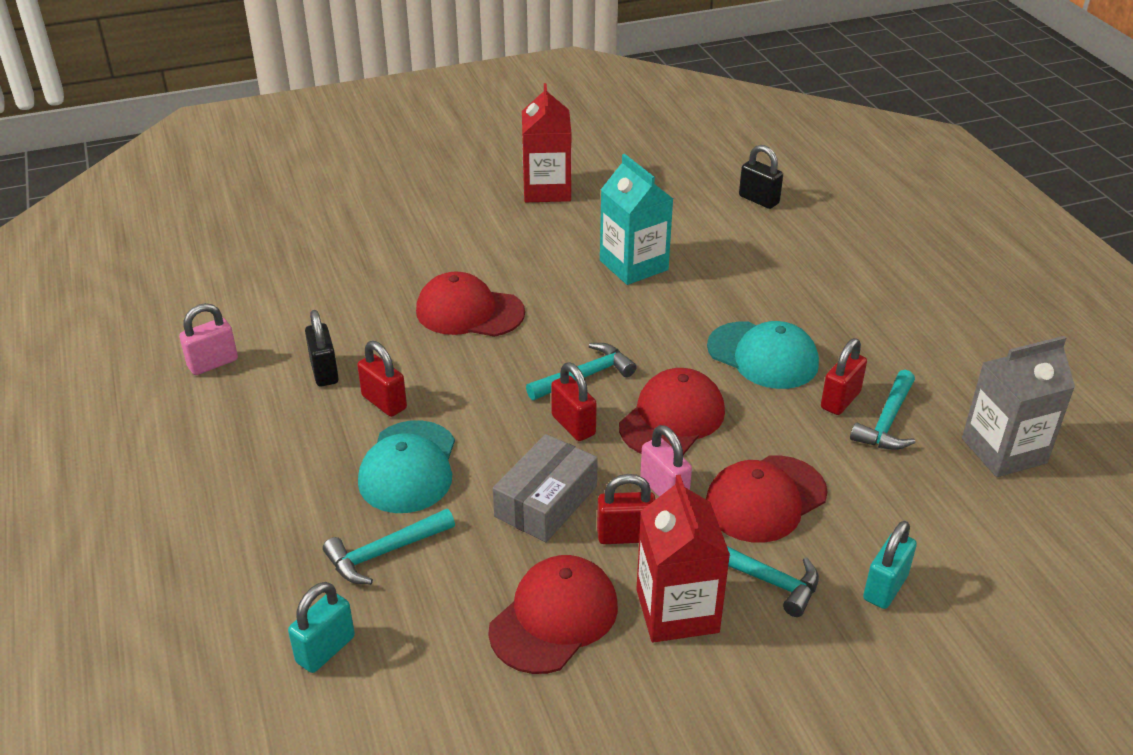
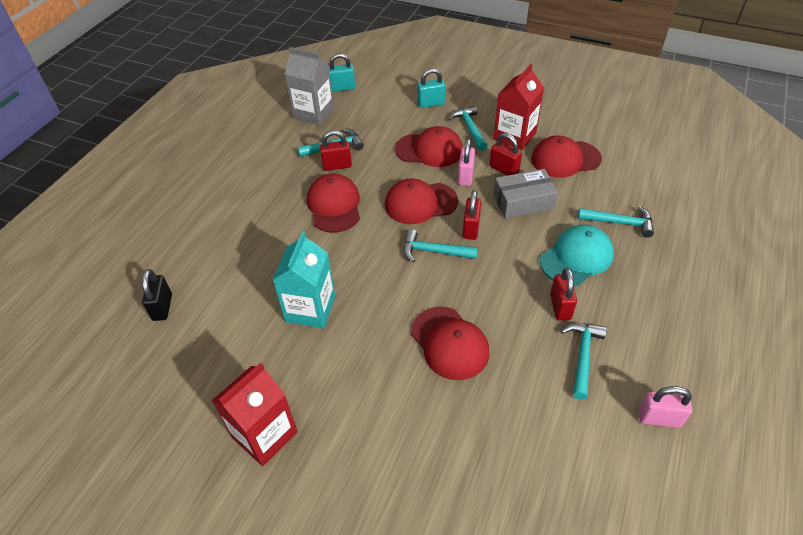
camera: 135 degrees left, 10 degrees up
(324, 372) = (582, 356): black padlock -> turquoise hammer
(325, 649) = (673, 199): turquoise padlock -> turquoise padlock (342, 88)
(763, 356) = (334, 205): turquoise cap -> red cap

